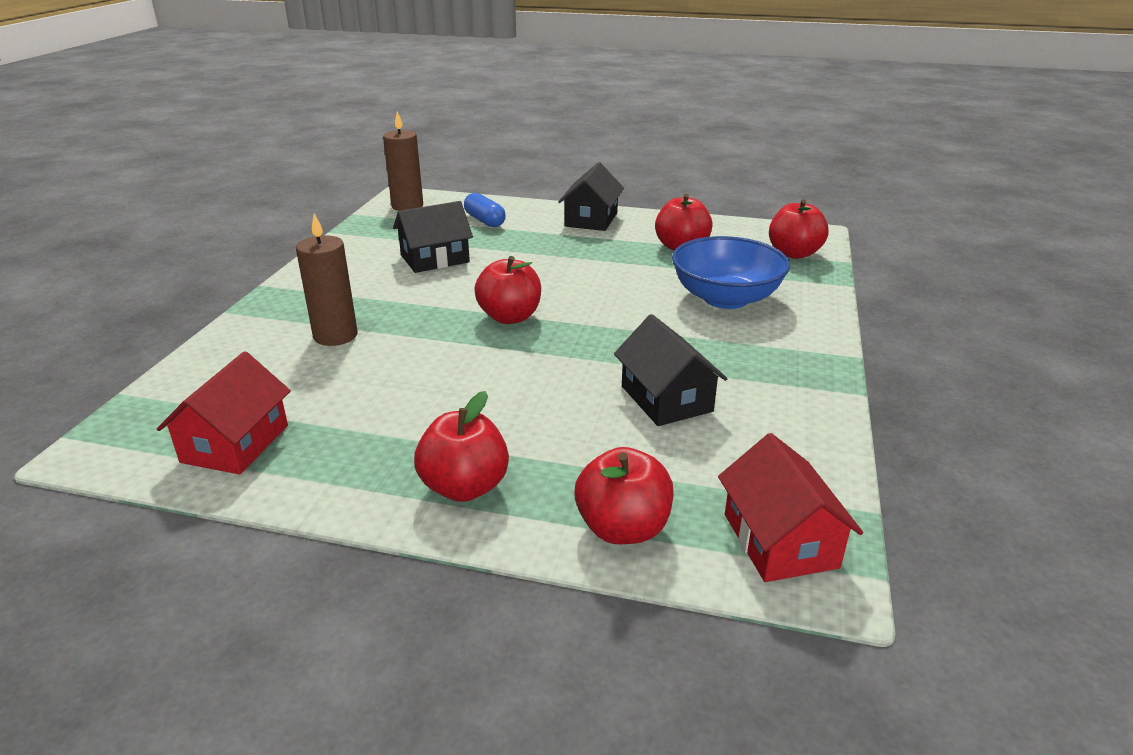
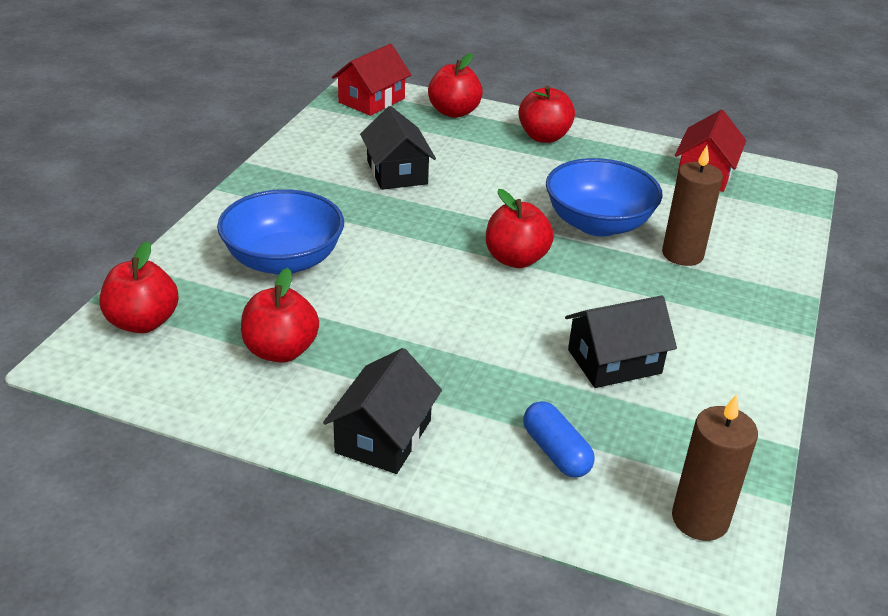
camera: 175 degrees left, 5 degrees up
(416, 358) = (598, 224): none -> blue bowl
(780, 540) = (371, 100): red house -> red house turned 45 degrees clockwise

